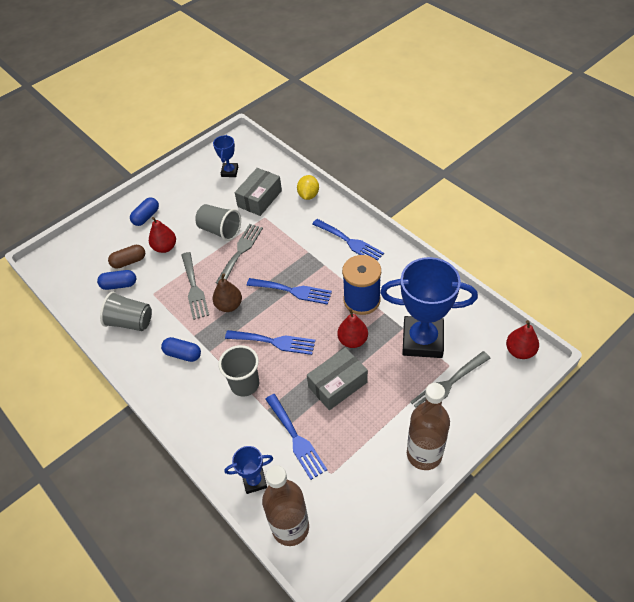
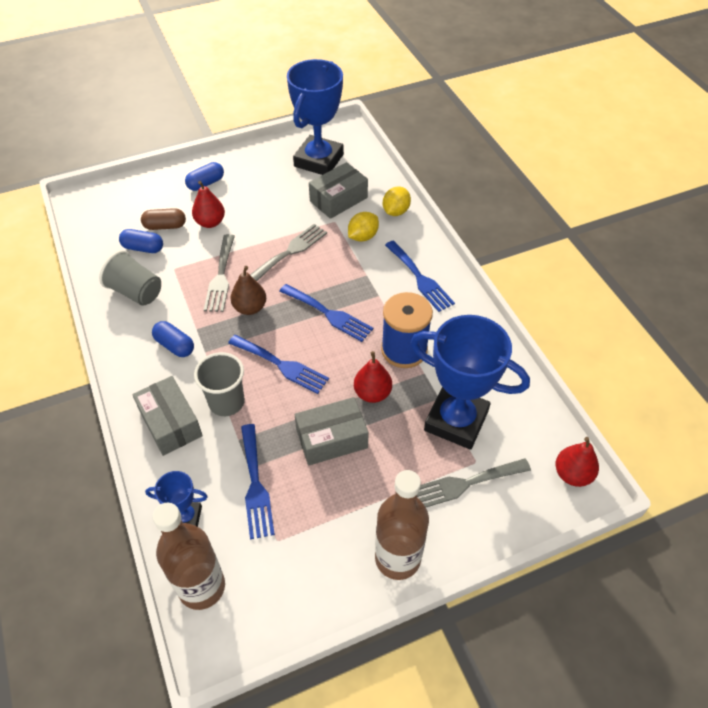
camera: 15 degrees right, 0 degrees up
(208, 415) = (170, 423): none -> grey box
(220, 230) = (278, 222): grey cup -> none
(229, 172) = (318, 160): blue trophy -> blue trophy, size x2.08
(292, 222) = (363, 236): none -> yellow lemon

